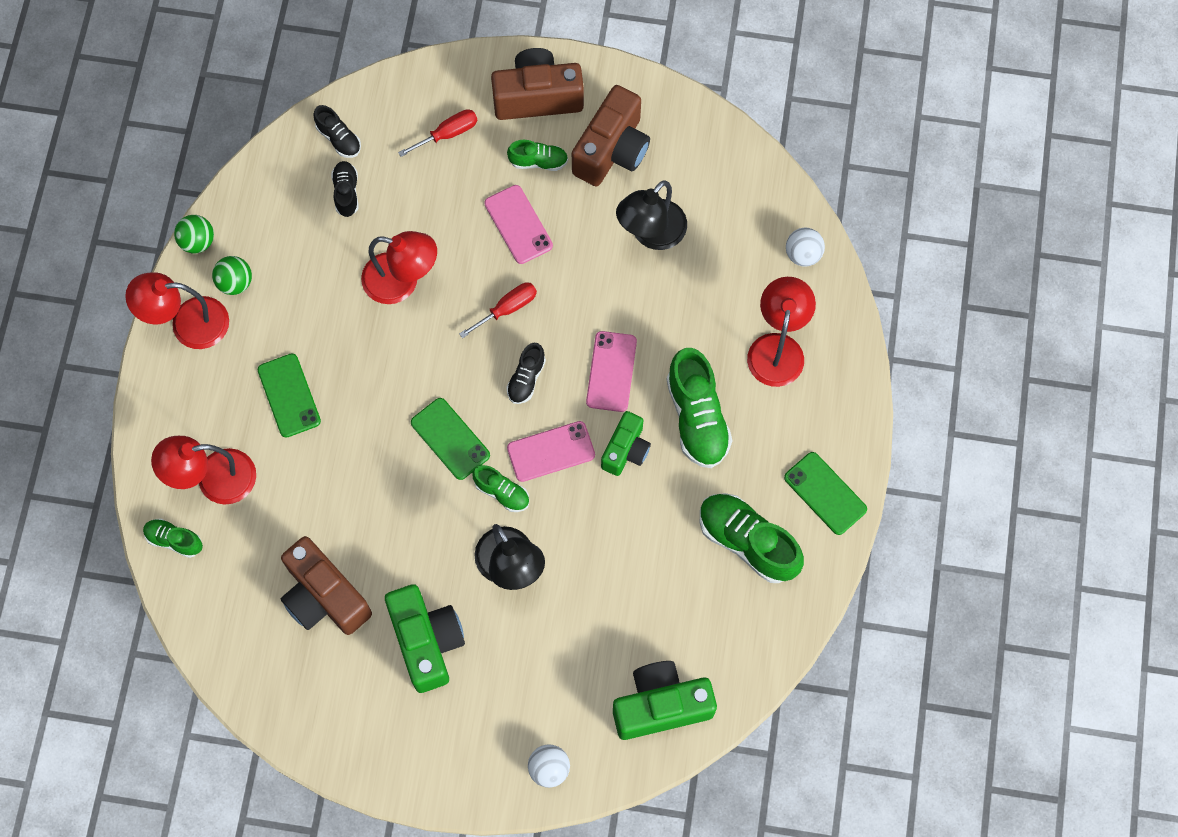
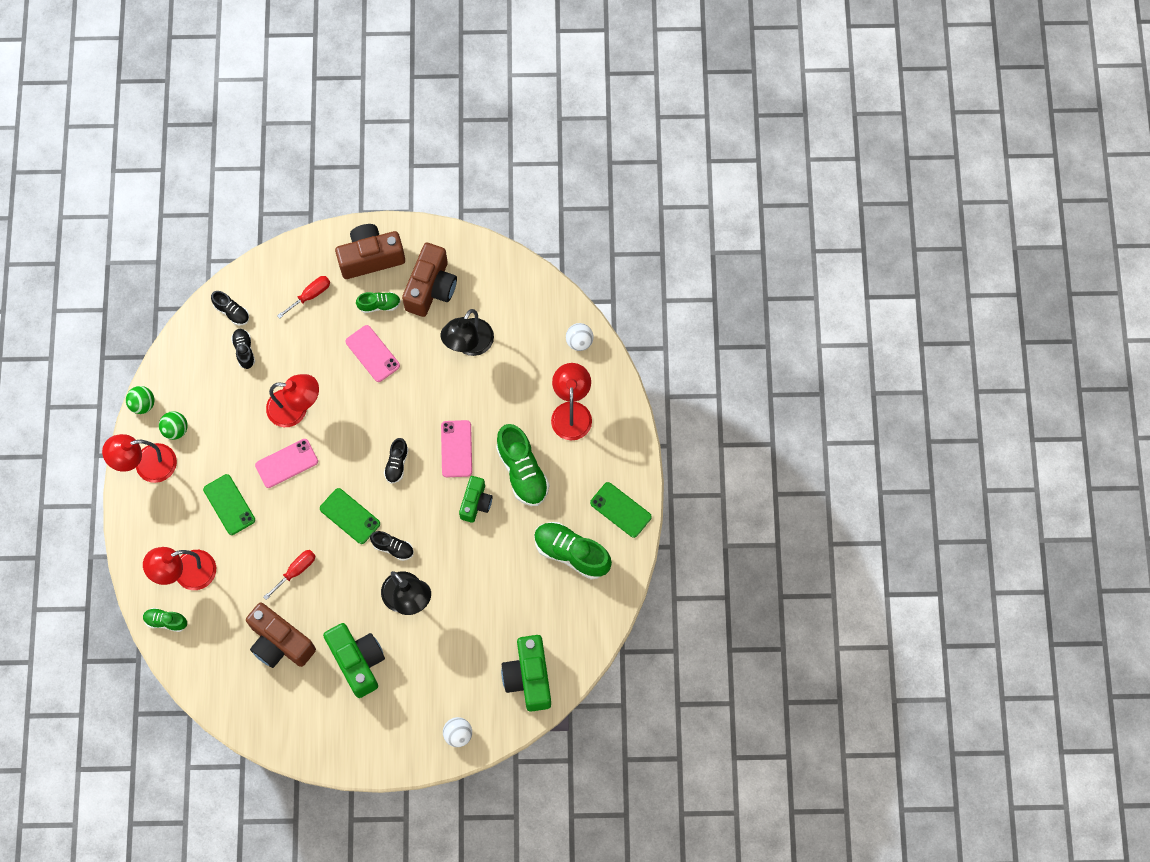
camera: 10 degrees left, 0 degrees up
(502, 492) = (393, 548): green shoe -> black shoe
(507, 308) = (375, 416): red screwdriver -> red screwdriver (296, 571)
(551, 451) = (423, 513): pink phone -> pink phone (286, 463)
(661, 705) = (529, 677): green camera -> green camera turned 75 degrees counterclockwise

